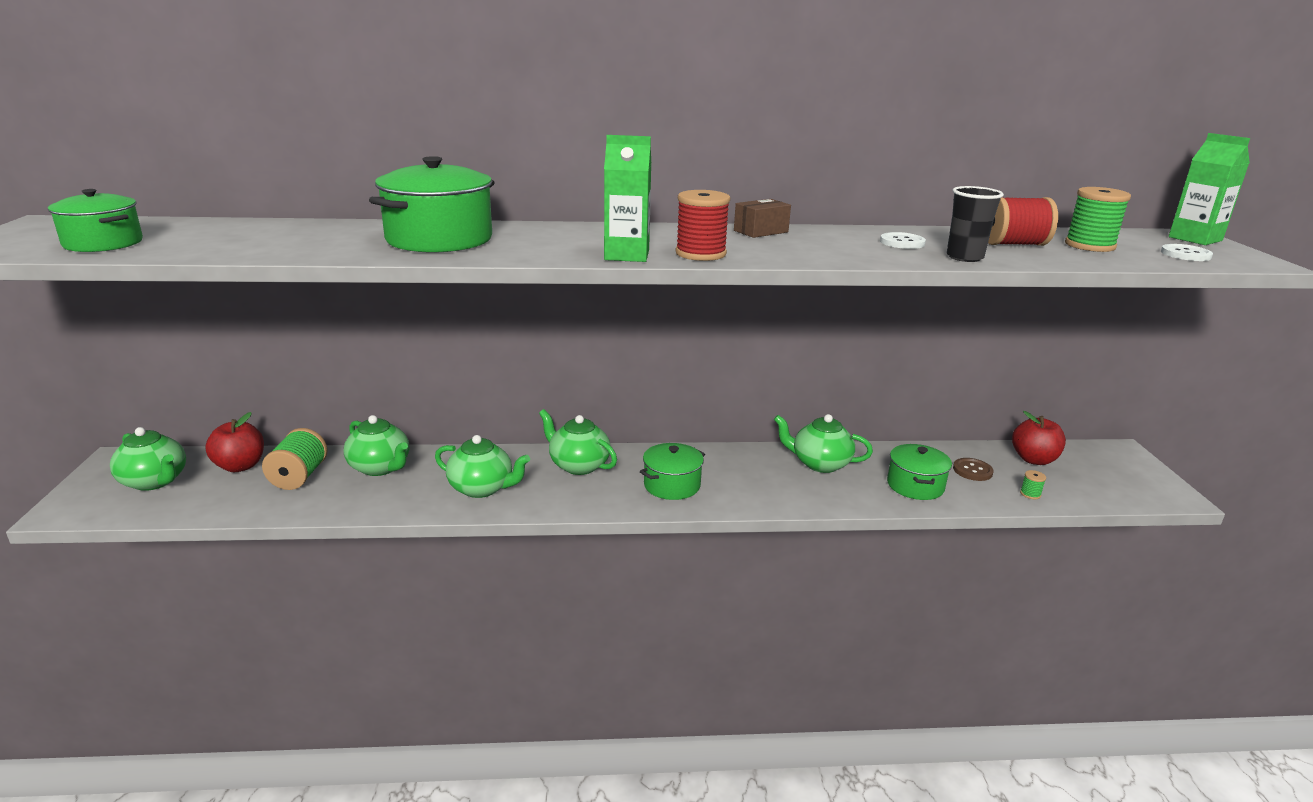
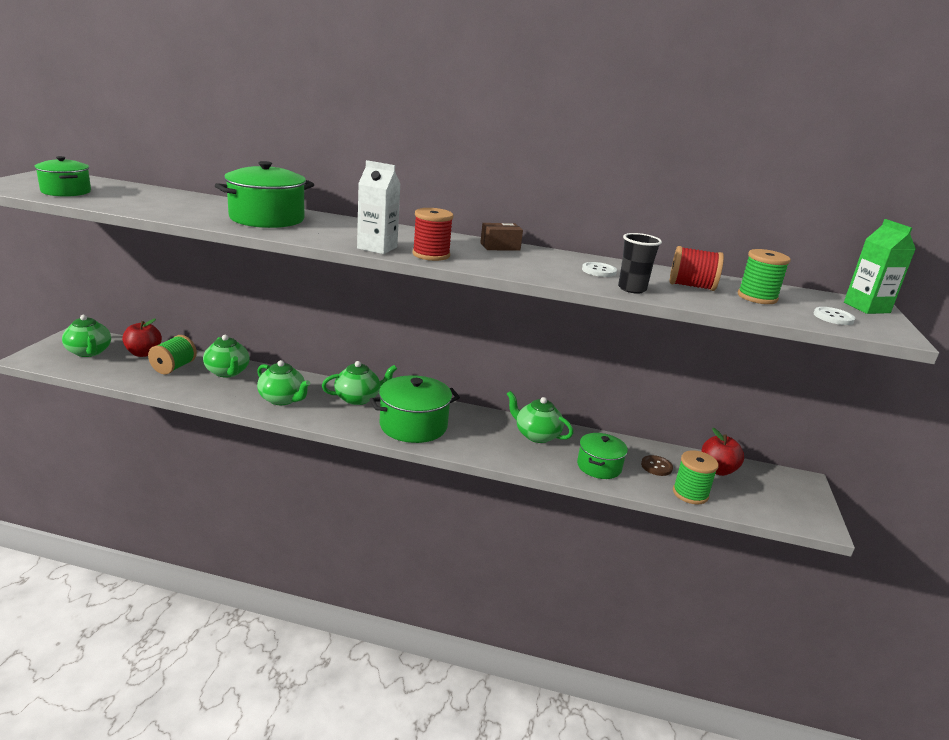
camera: 15 degrees right, 0 degrees up
(578, 465) = (358, 398): green teapot -> green teapot turned 105 degrees clockwise
(627, 255) = (377, 248): green carton -> white carton
(672, 485) = (413, 426): green pot -> green pot, size x1.59
(1030, 494) = (690, 494): green spool -> green spool, size x2.19

